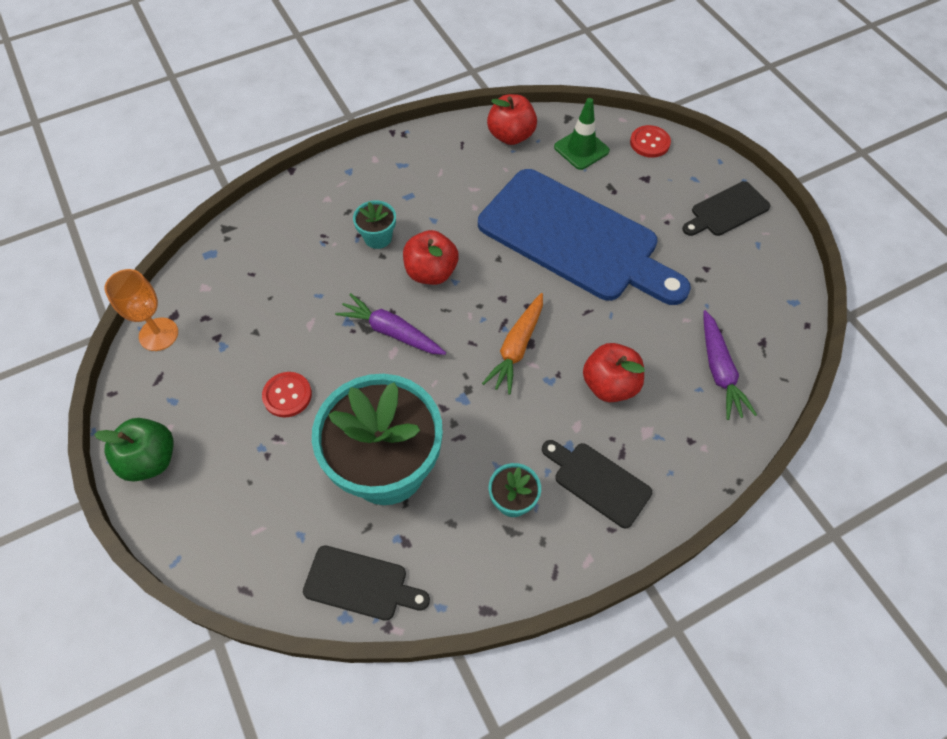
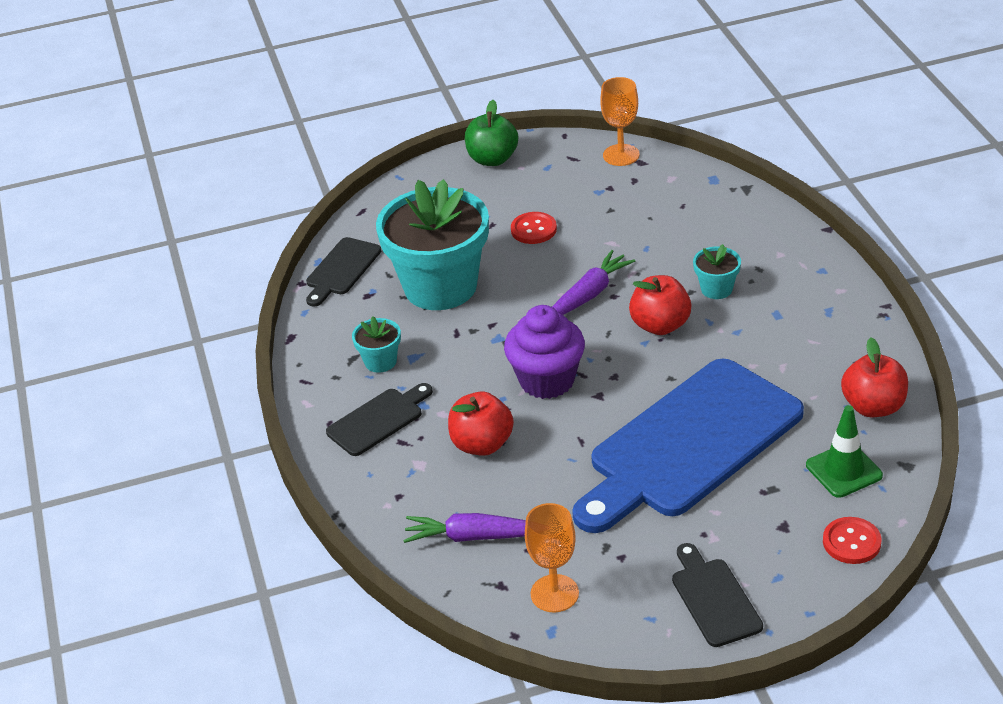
camera: 105 degrees right, 20 degrees down
(517, 347) = (547, 380): orange carrot -> purple cupcake
(758, 305) = (554, 593): none -> orange goblet

